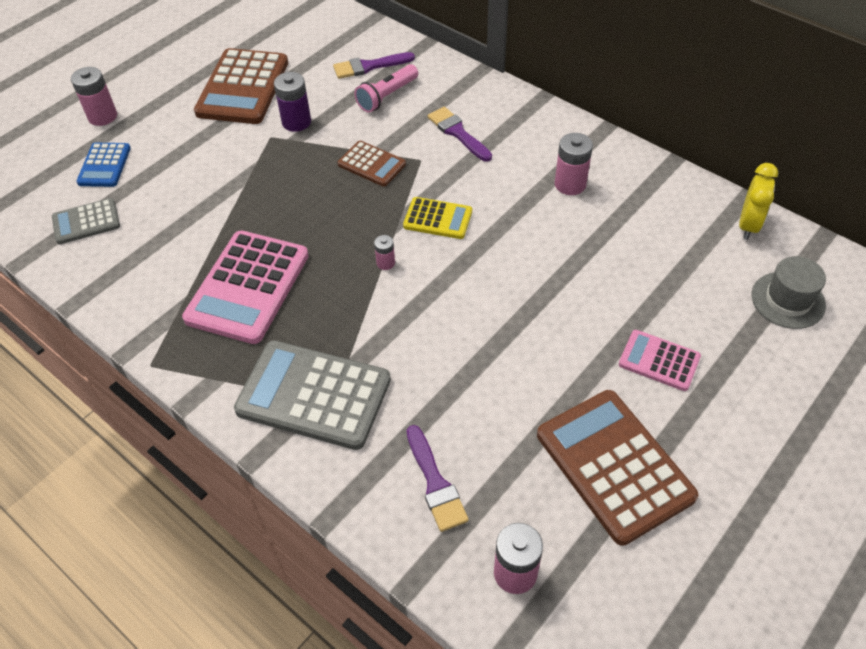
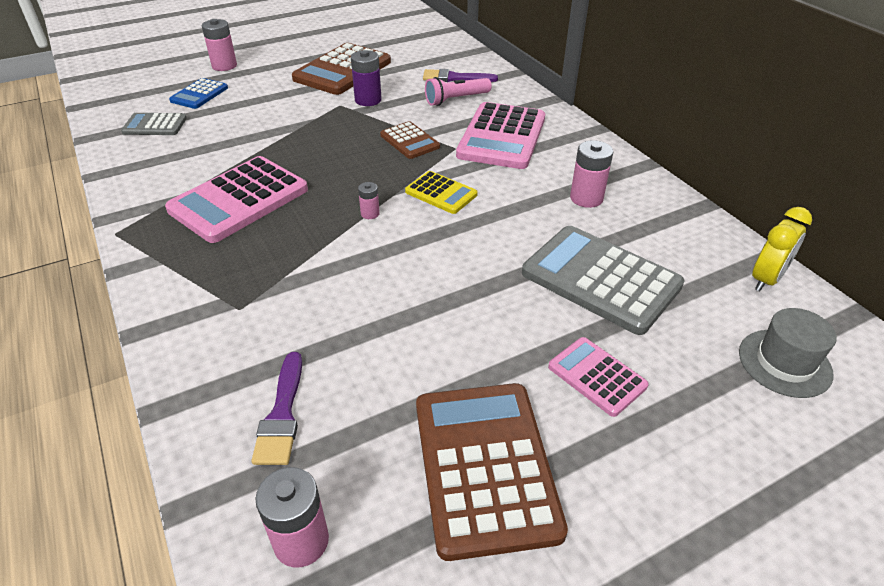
camera: 20 degrees right, 10 degrees down
(314, 395) = (228, 298): grey calculator -> grey calculator (601, 279)
(458, 133) = (501, 137): purple brush -> pink calculator

